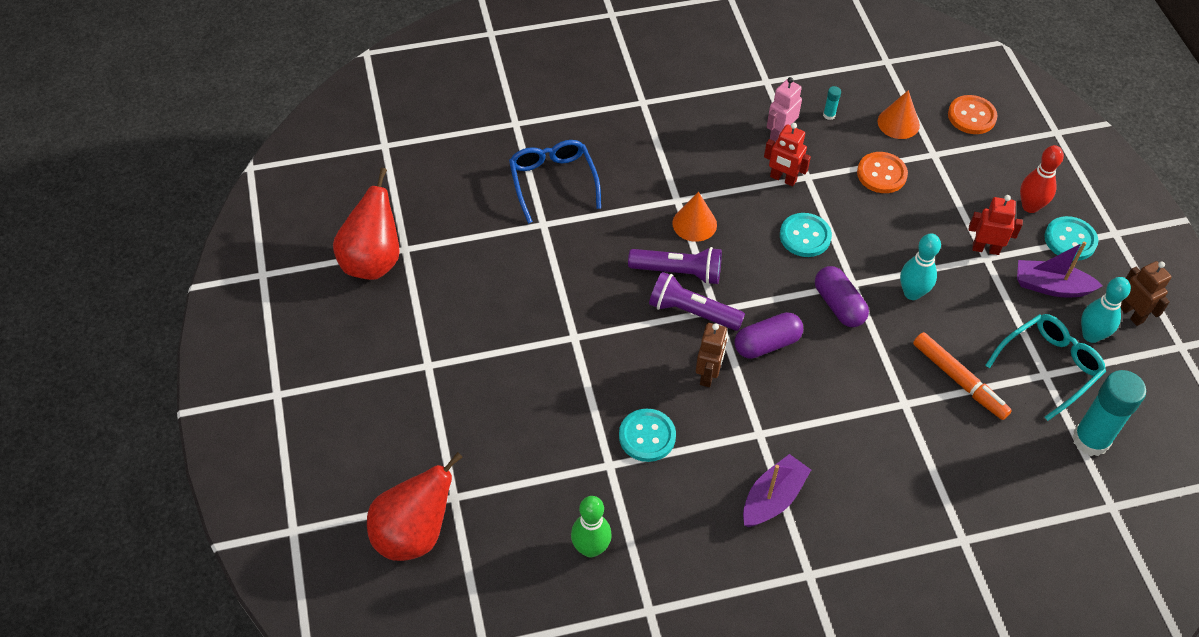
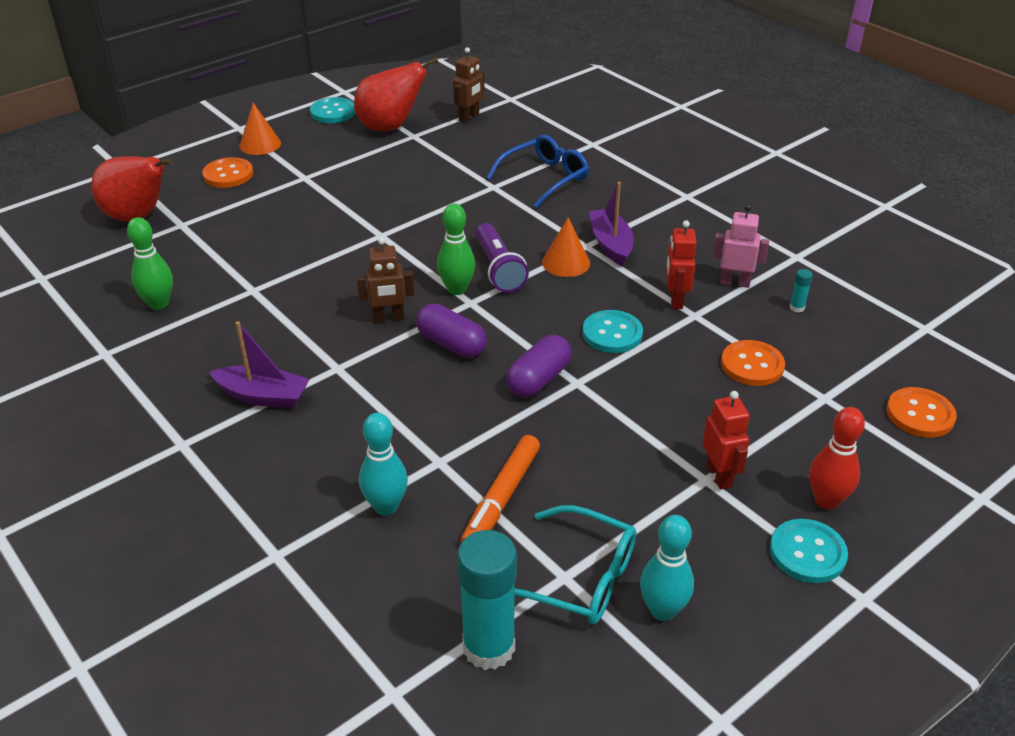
camera: 65 degrees right, 15 degrees down
(377, 430) = (228, 175): none -> orange button
(647, 436) = (295, 302): turquoise button -> turquoise button (333, 112)
(692, 312) = (457, 289): purple flashlight -> green bowling pin
(898, 123) = (842, 359): orange cone -> orange cone (260, 144)
(912, 293) = (600, 430): turquoise bowling pin -> turquoise bowling pin (386, 506)
(1051, 286) = (711, 550): purple boat -> purple boat (611, 244)
(1131, 314) = (734, 648): brown robot -> brown robot (469, 117)

